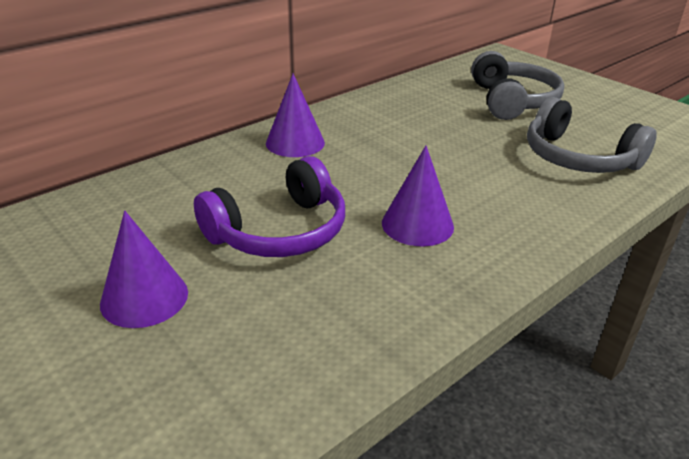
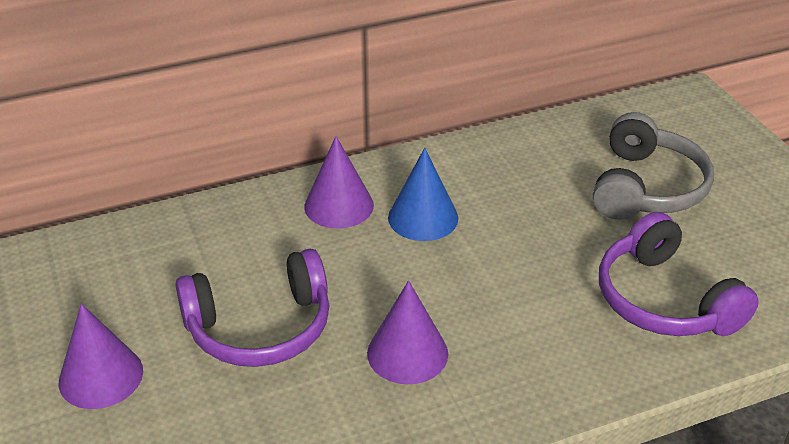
camera: 20 degrees right, 5 degrees up
(367, 140) = (423, 217): none -> blue cone
(578, 158) = (664, 300): grey headphones -> purple headphones

